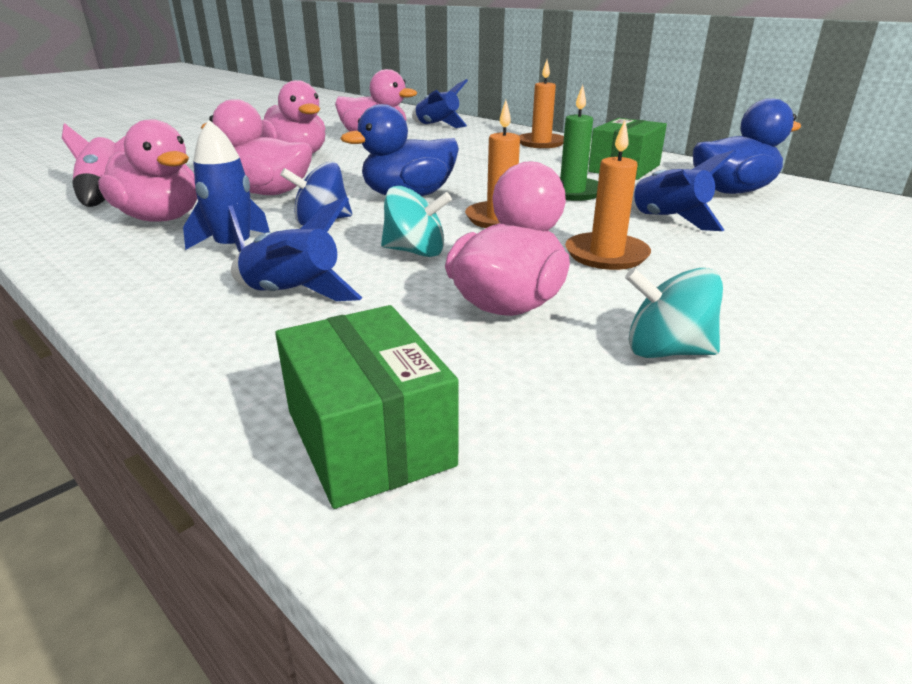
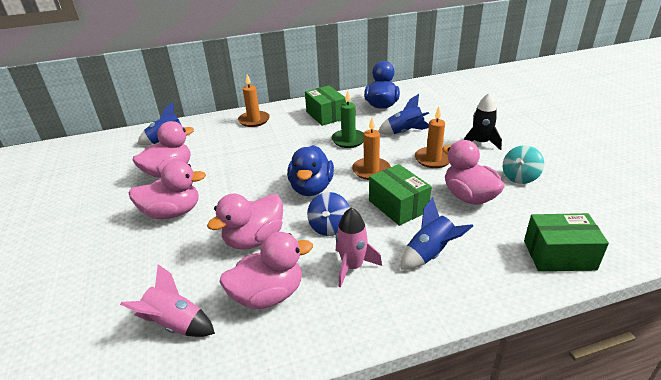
camera: 60 degrees left, 5 degrees up
(234, 249) = (352, 266): blue rocket -> pink rocket
(415, 252) = (398, 206): turquoise spinning top -> green box
(751, 289) = (480, 143): none -> black rocket

